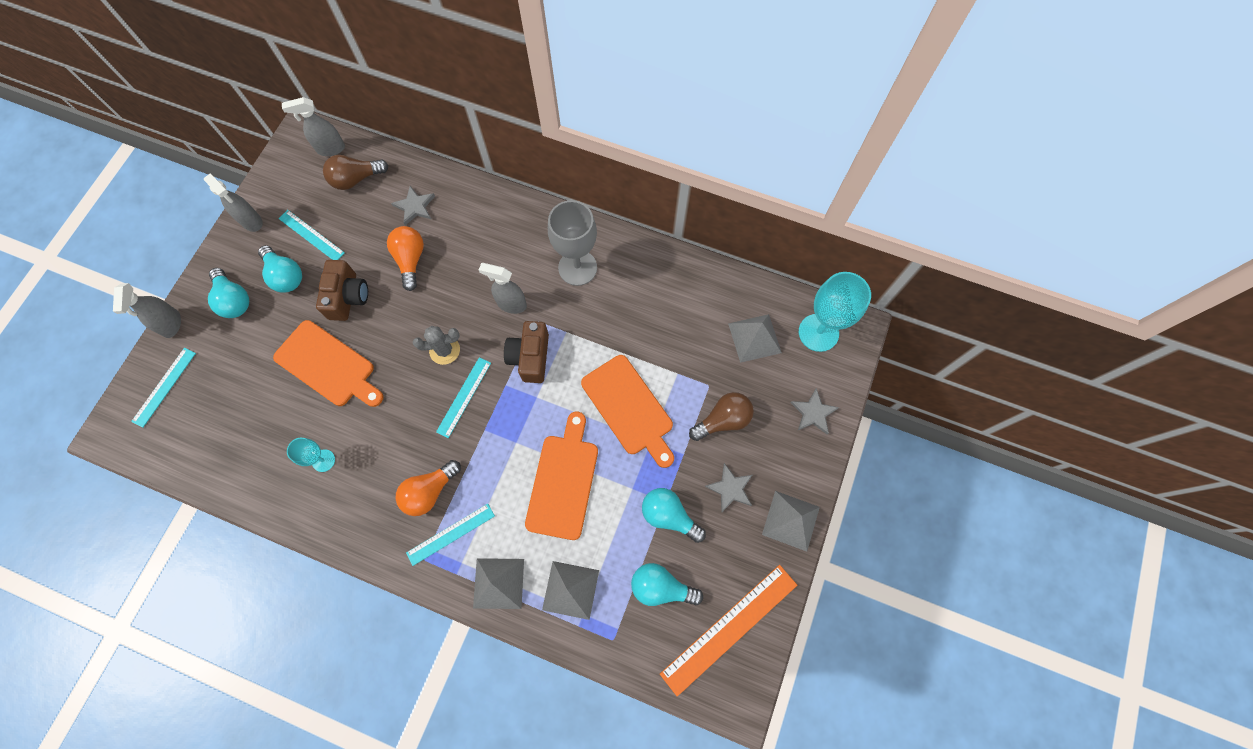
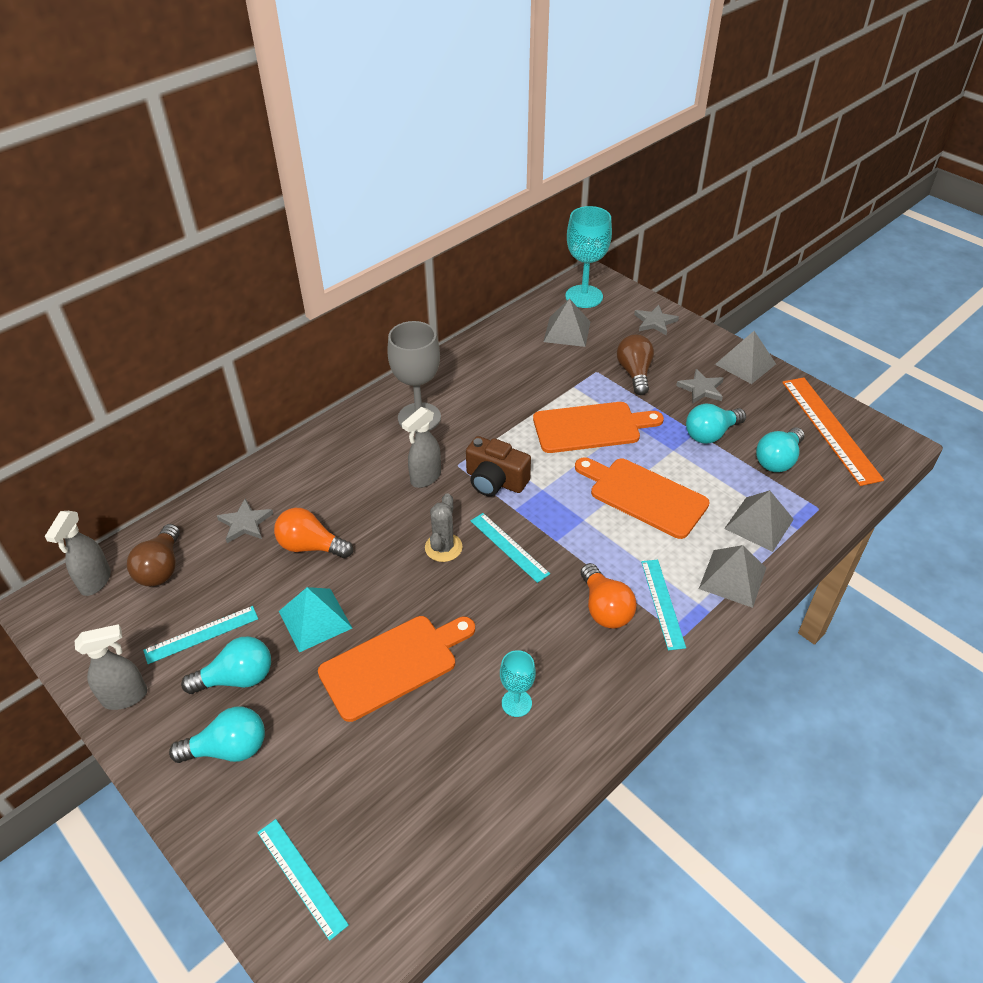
camera: 65 degrees left, 25 degrees down
(171, 324) = (208, 842): grey spray bottle -> none
(348, 297) = (315, 619): brown camera -> turquoise pyramid

